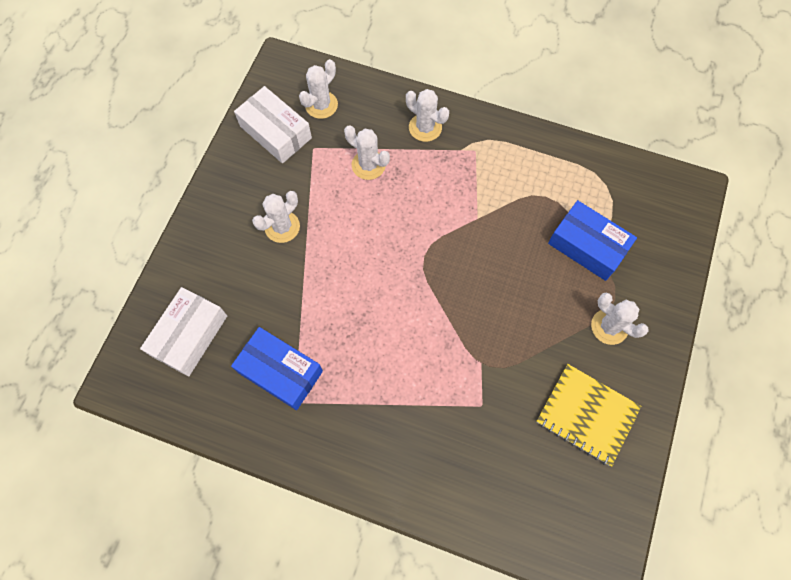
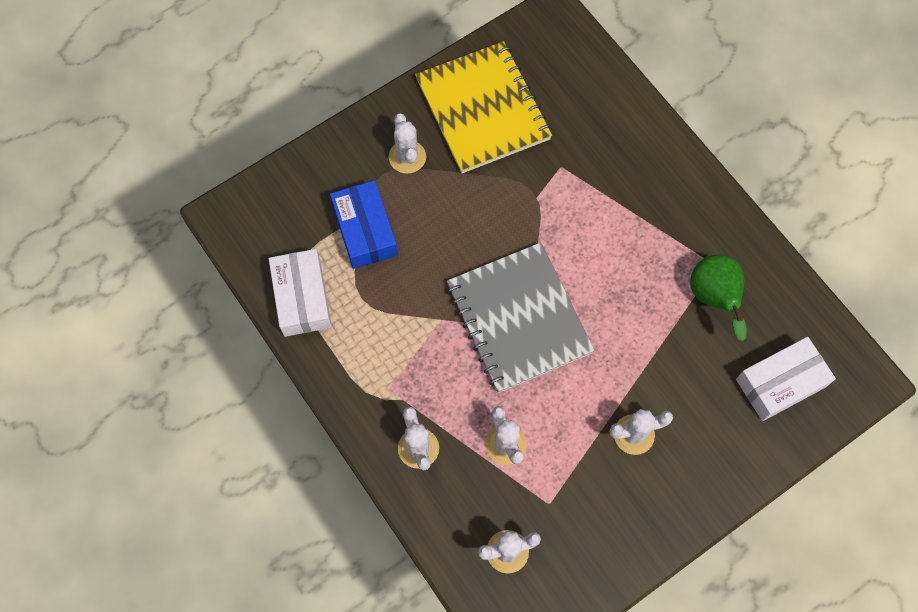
camera: 145 degrees left, 0 degrees up
(275, 132) = (577, 550): white box -> white box (302, 298)
(280, 371) = (714, 298): blue box -> green pear
(422, 255) = (519, 319): none -> grey notebook
(587, 415) = (483, 109): yellow notebook -> yellow notebook, size x1.51

